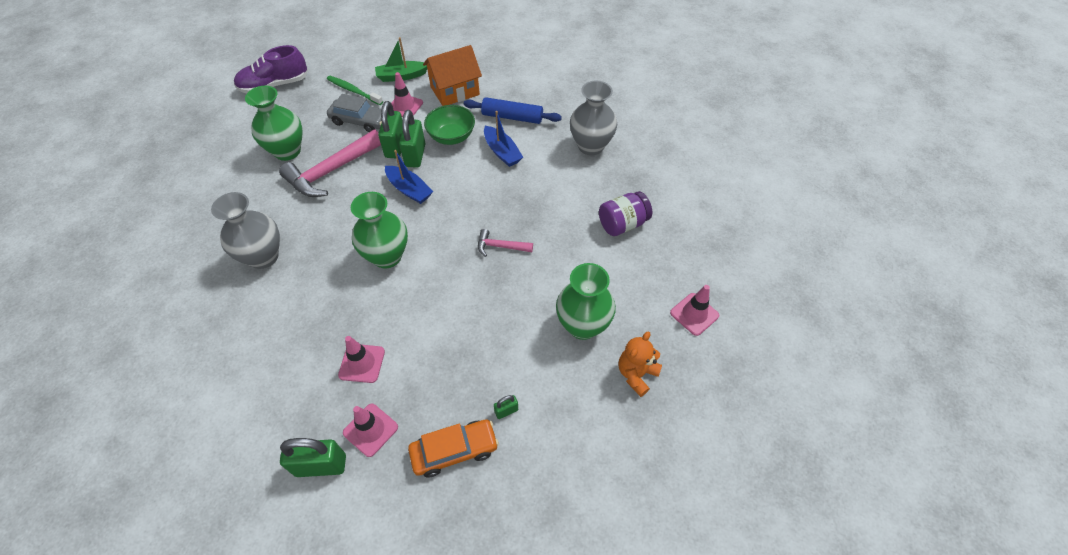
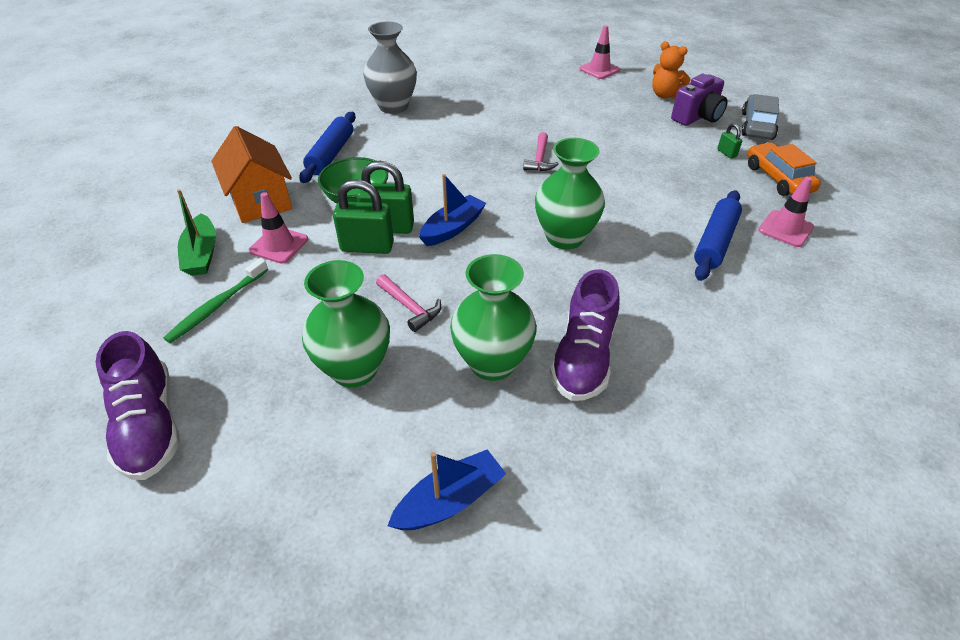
camera: 90 degrees left, 10 degrees down
(263, 257) = (583, 357): grey vase -> purple shoe
(321, 465) = (839, 258): green padlock -> none
(331, 171) = (410, 307): pink hammer -> pink hammer, size x0.50
(359, 121) = (299, 290): grey car -> grey car (757, 126)
(362, 363) = (715, 242): pink traffic cone -> blue rolling pin
(502, 152) = (393, 160): blue boat -> blue boat (449, 500)
(583, 325) = (625, 116): green vase -> green vase (492, 363)
(584, 399) = (697, 117): none -> purple camera
(622, 224) = (504, 94): purple jar -> none

